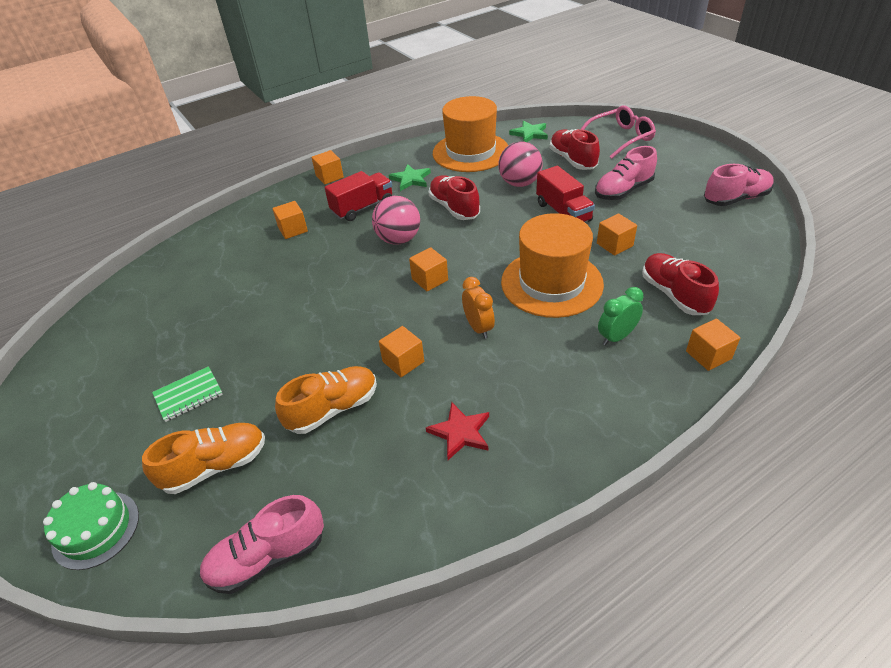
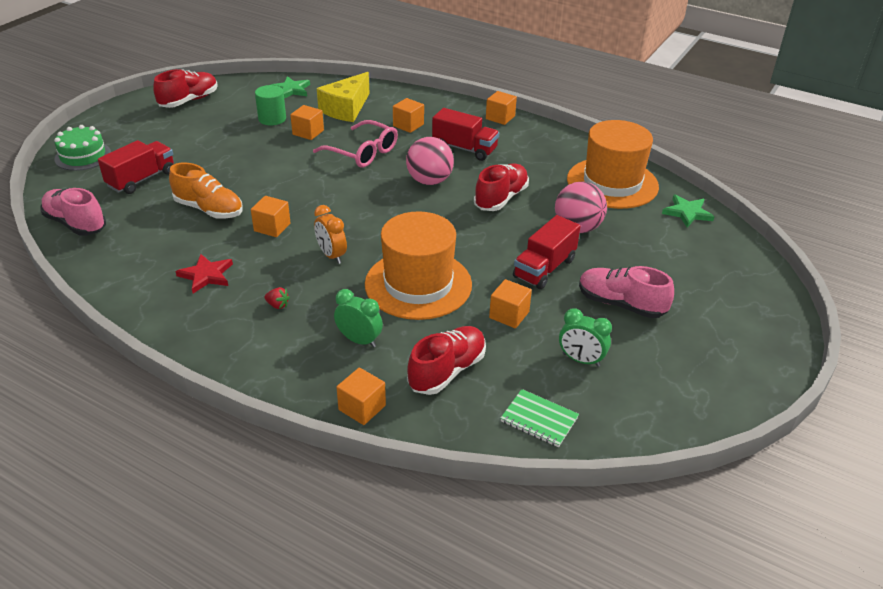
camera: 60 degrees right, 5 degrees down
(186, 321) = (272, 119): none -> green cylinder
(188, 395) = (200, 147): green notebook -> green notebook (539, 419)
(215, 466) = (141, 179): orange shoe -> red truck
(222, 262) = (346, 109): none -> yellow cheese
(411, 179) = (531, 161): green star -> green star (291, 90)
(429, 279) = (382, 213): orange cube -> orange cube (308, 132)
(478, 328) = (331, 255): orange clock -> orange clock turned 105 degrees clockwise
(540, 383) = (277, 305): none -> red strawberry
(572, 160) = (656, 255): red shoe -> red shoe (189, 101)
(620, 138) = (741, 282): pink glasses -> pink glasses (362, 152)
(680, 226) = (581, 360): none -> green clock
(736, 199) = (677, 402): pink shoe -> none

